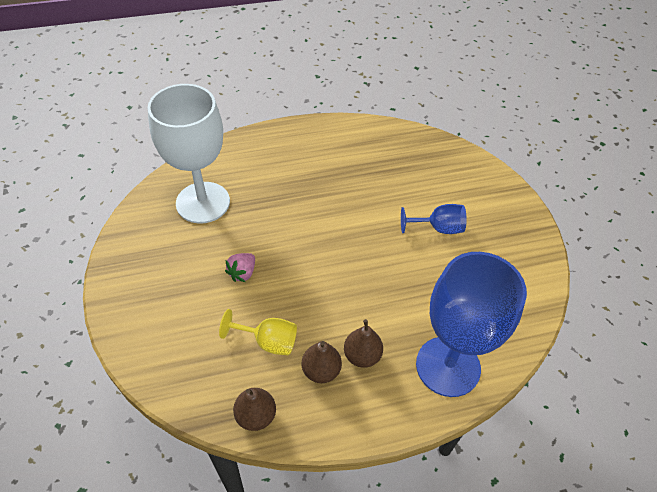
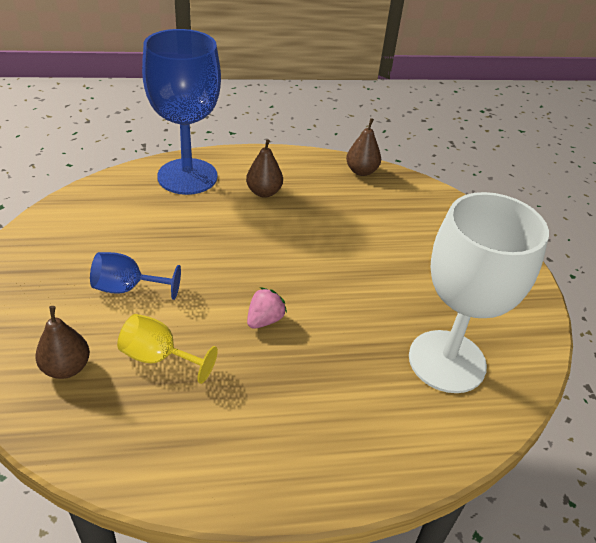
camera: 175 degrees left, 10 degrees down
(242, 273) = (382, 270): pink strawberry -> pink strawberry (264, 320)
(268, 341) = (352, 212): yellow goblet -> yellow goblet (159, 357)
(321, 370) = (304, 188): brown pear -> brown pear (66, 368)

